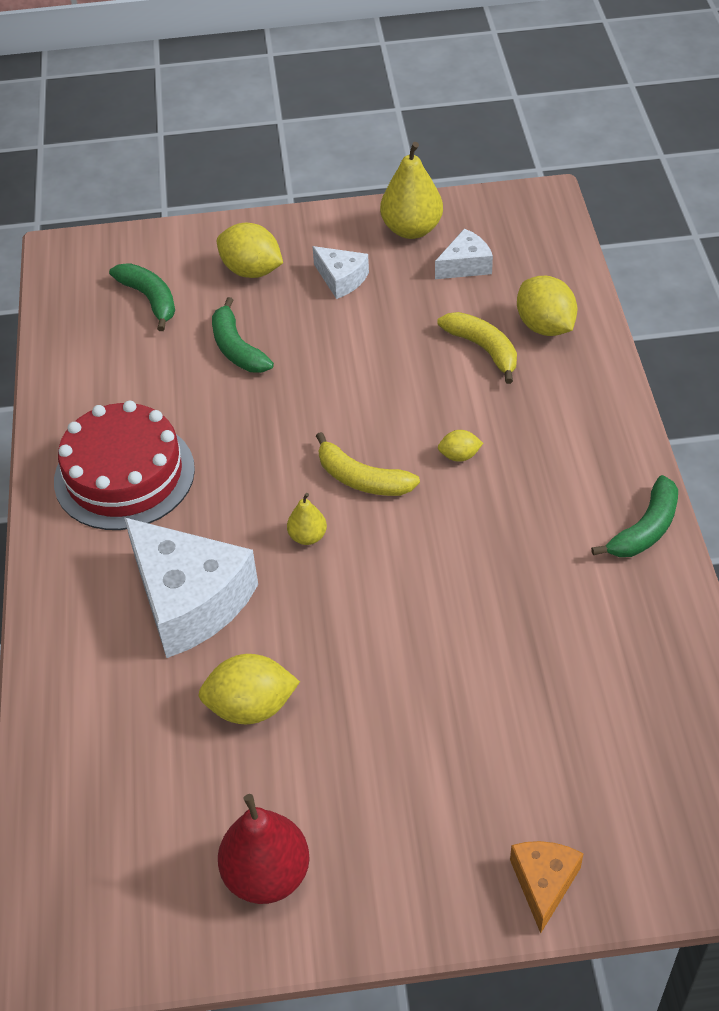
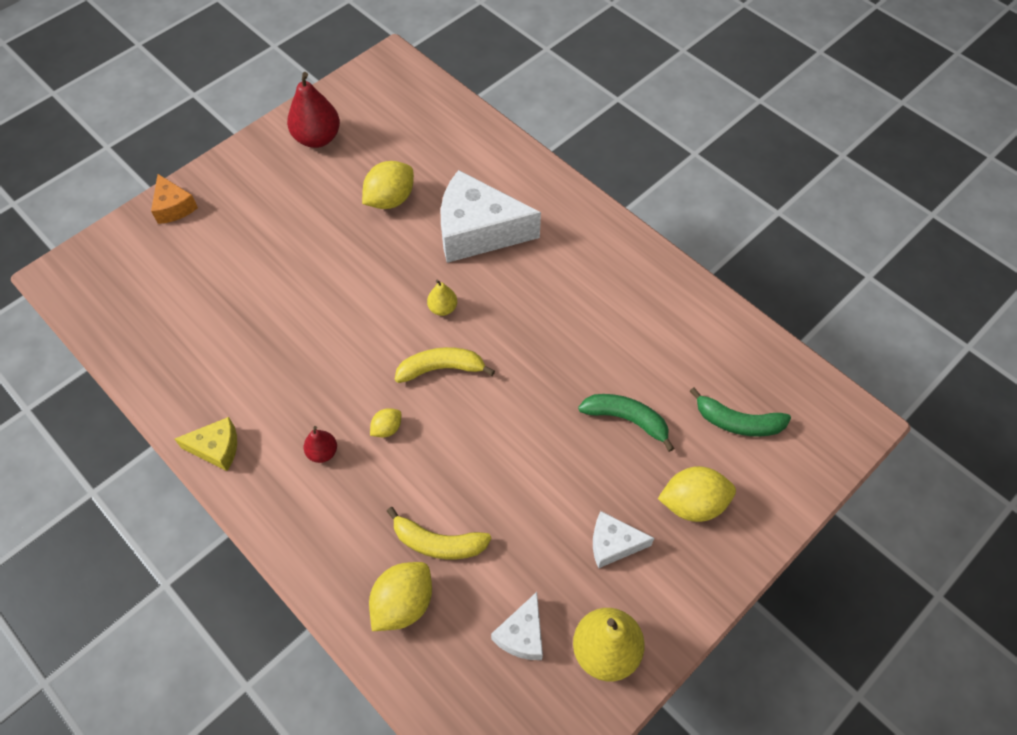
camera: 140 degrees right, 10 degrees up
(124, 475) = (597, 278): red cake -> none
(537, 469) = (322, 452): none -> red pear
(545, 326) = (403, 603): yellow lemon -> yellow lemon turned 75 degrees counterclockwise
(645, 529) = (216, 448): green banana -> yellow cheese

